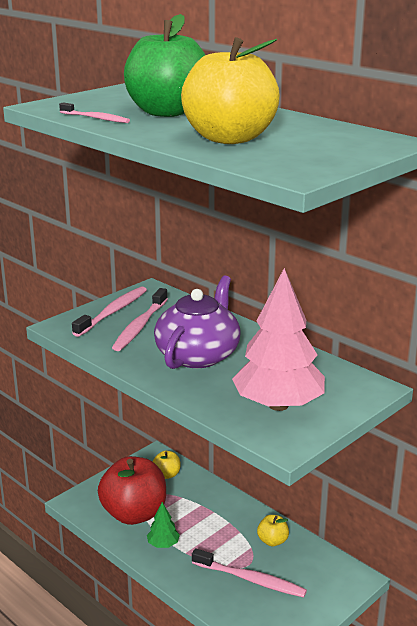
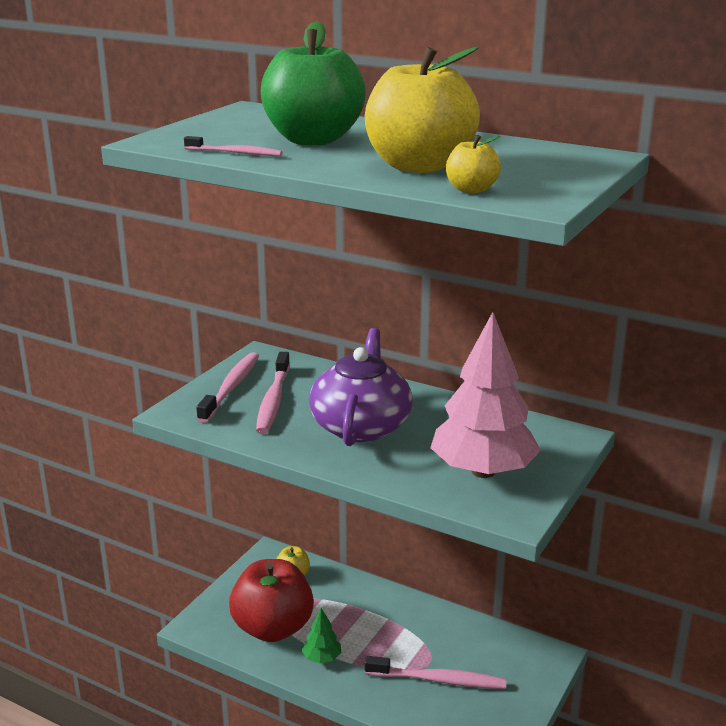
camera: 15 degrees left, 0 degrees up
(272, 541) = (445, 631): yellow apple -> yellow apple (471, 190)

